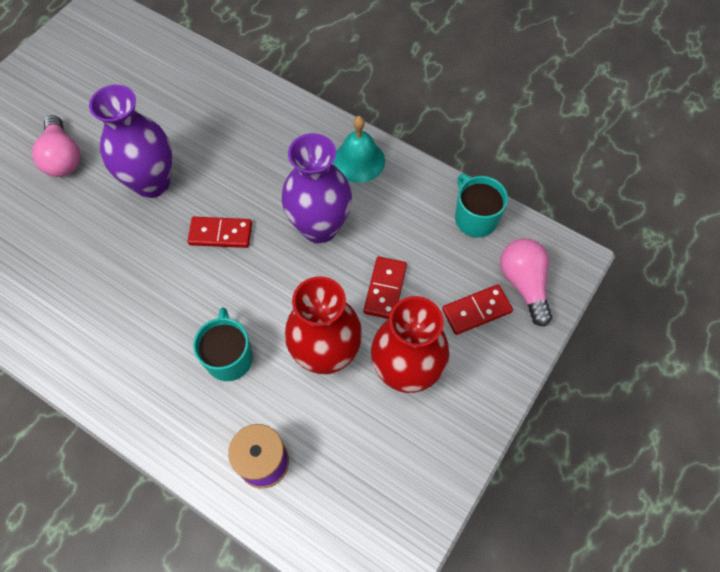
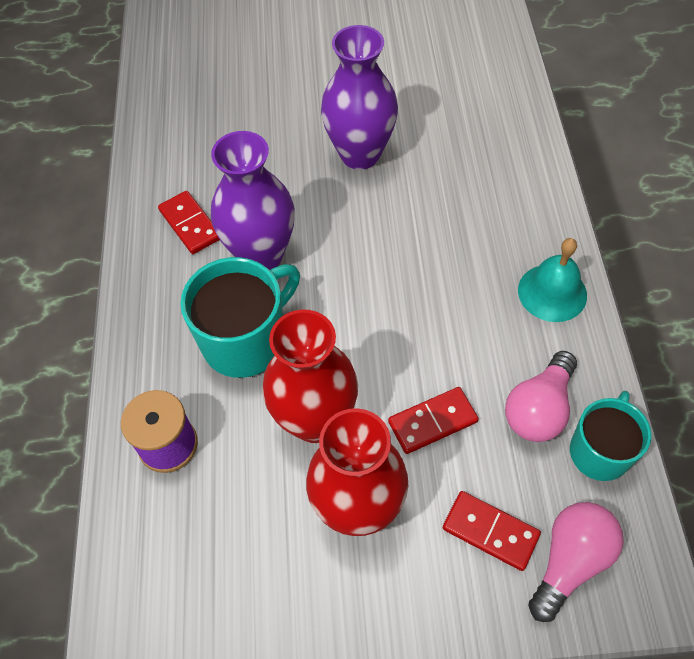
camera: 55 degrees right, 5 degrees down
(63, 158) = (322, 79): pink light bulb -> pink light bulb (539, 409)
(220, 234) = (360, 241): red domino -> red domino (190, 224)
(229, 357) = (246, 340): turquoise mug -> turquoise mug, size x1.52
(320, 227) = (444, 314): purple vase -> purple vase (261, 255)

